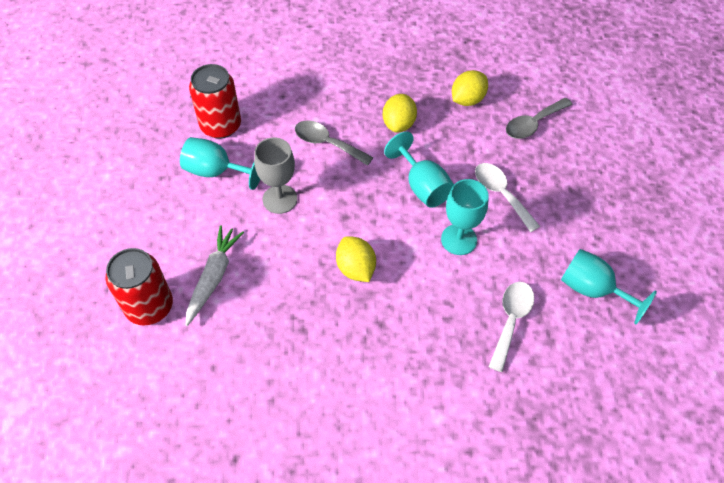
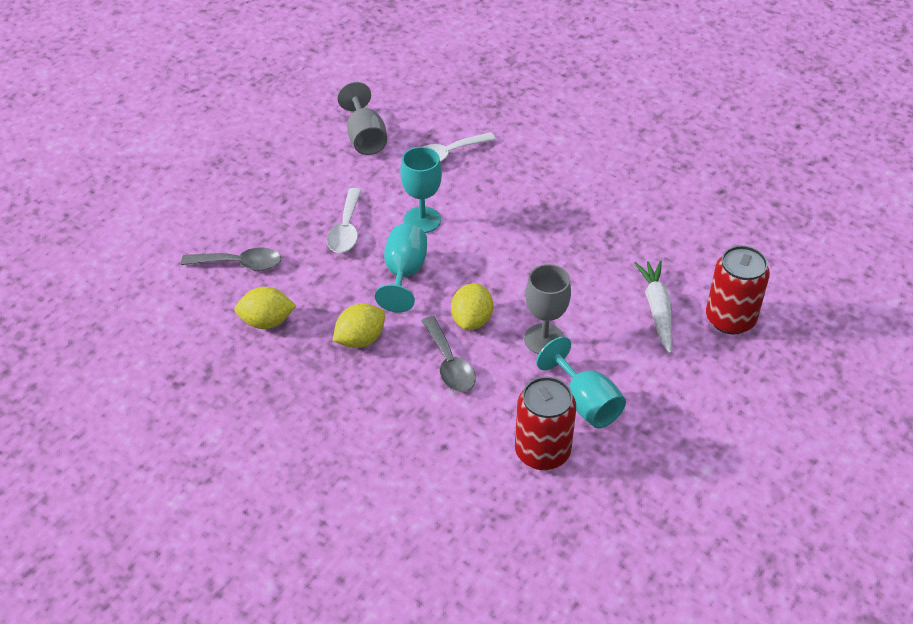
camera: 140 degrees left, 10 degrees down
(213, 277) = (657, 310): white carrot -> white carrot turned 120 degrees clockwise
(355, 268) = (528, 248): yellow lemon -> yellow lemon (471, 320)
(592, 290) = (365, 138): turquoise goblet -> grey goblet

